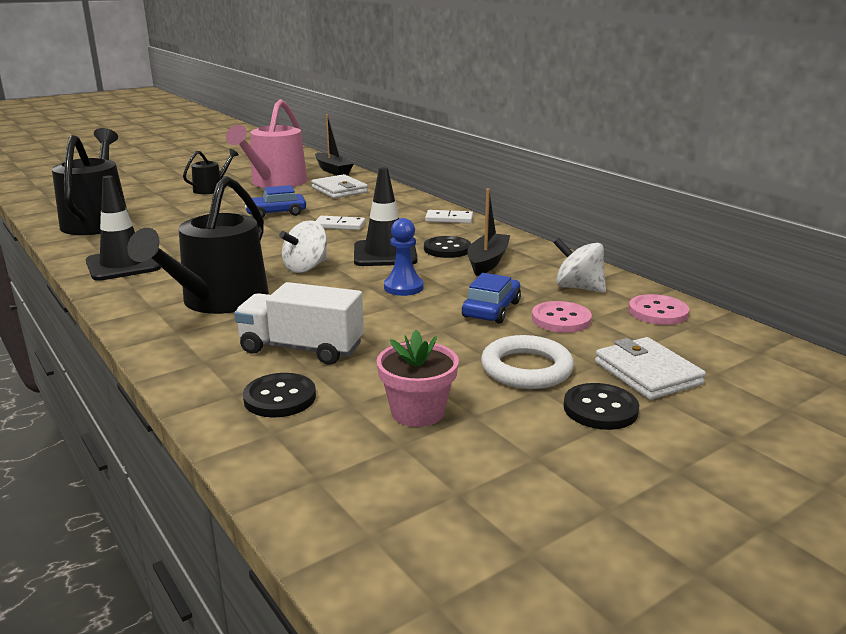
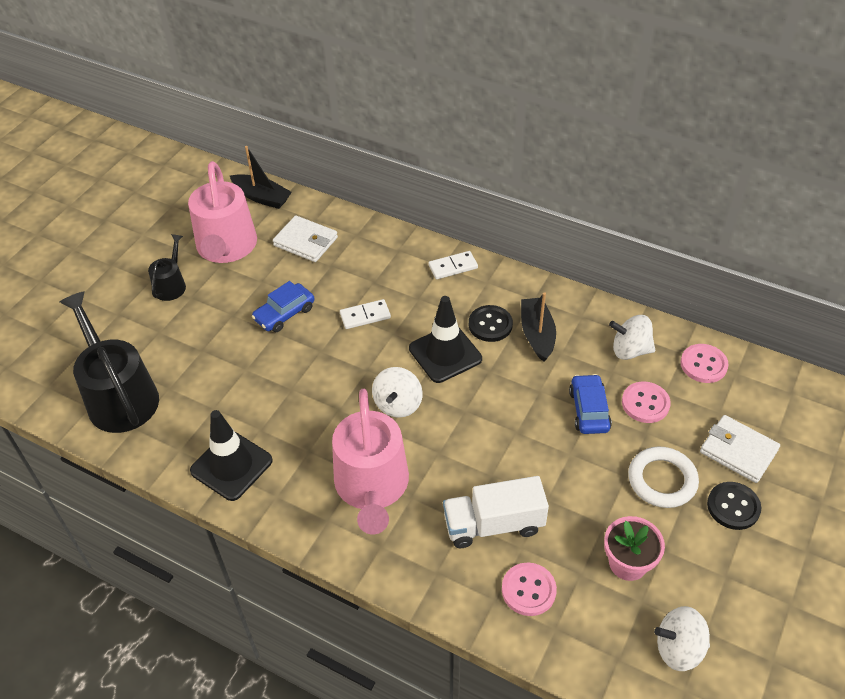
camera: 25 degrees left, 25 degrees up
(219, 301) = (372, 487): black watering can -> pink watering can
(280, 398) = (528, 590): black button -> pink button
(403, 287) = (501, 404): blue pawn -> none
(404, 496) = (678, 649): none -> white spinning top

